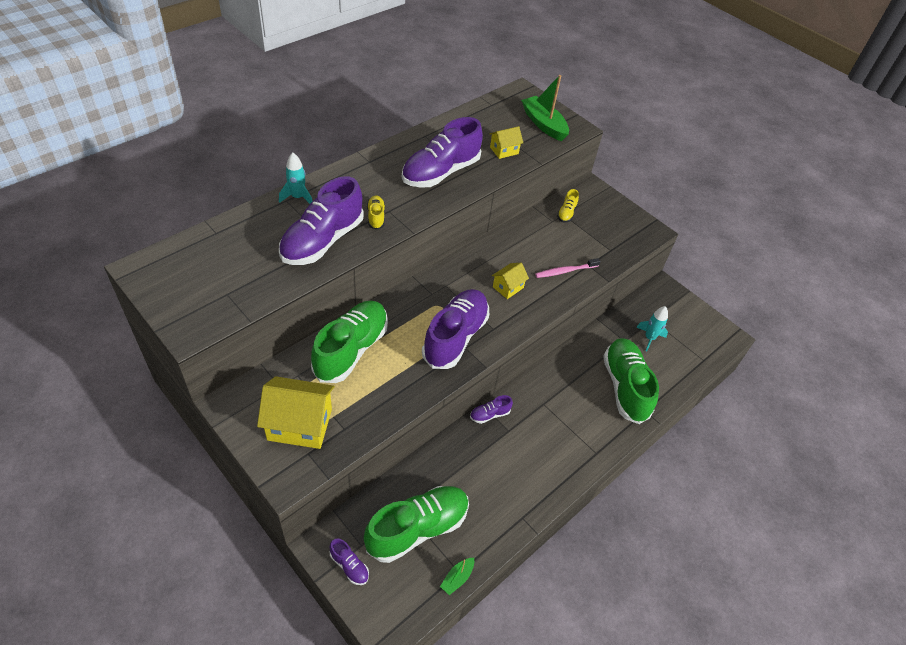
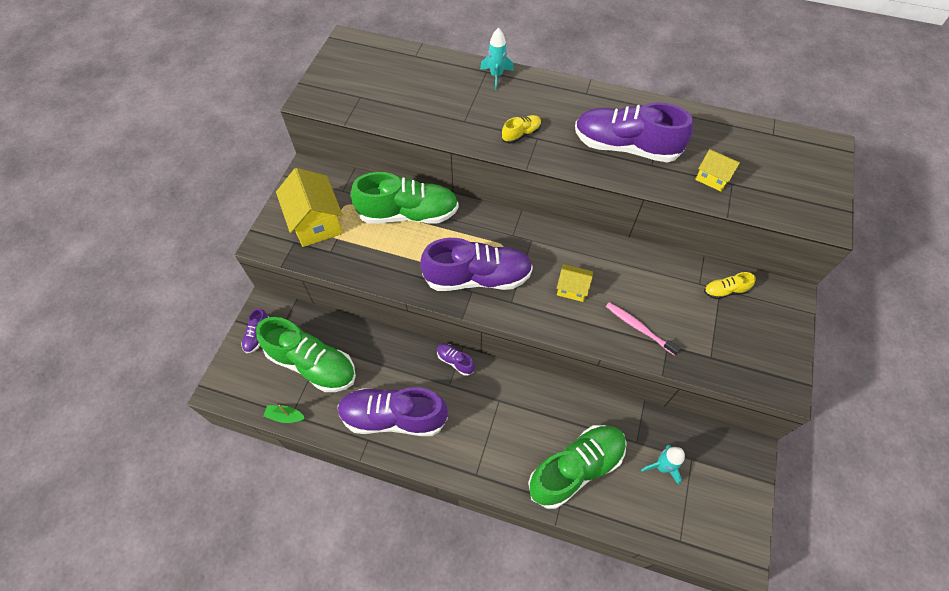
camera: 65 degrees right, 10 degrees up
(322, 241) = (461, 117): purple shoe -> purple shoe (393, 417)
(544, 124) = (795, 190): green boat -> none

